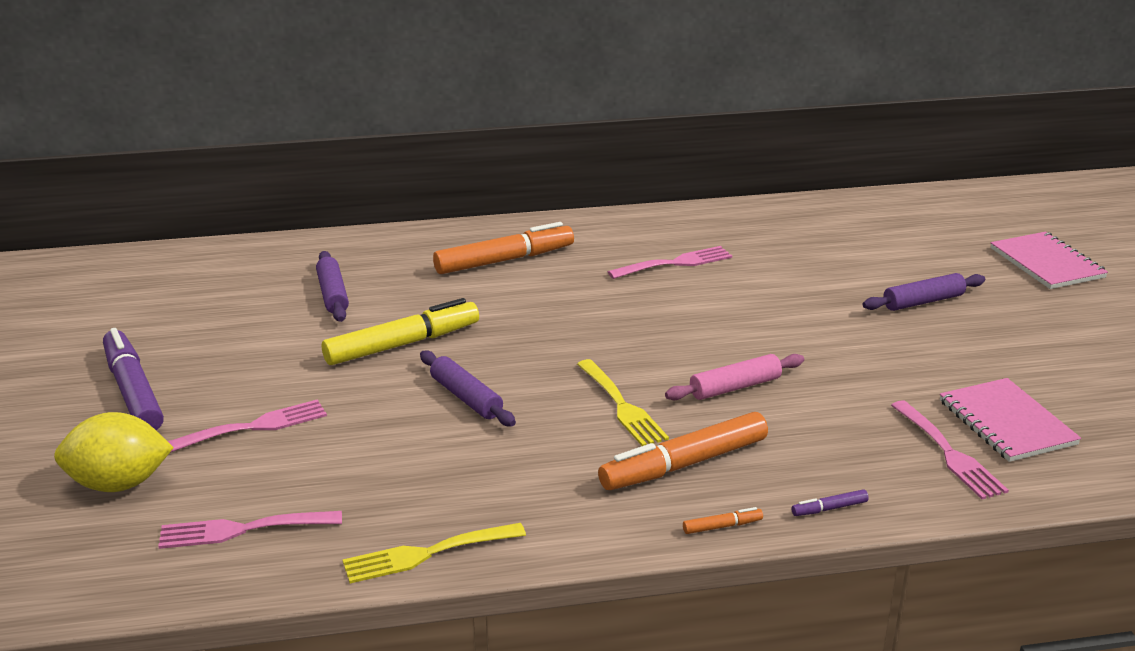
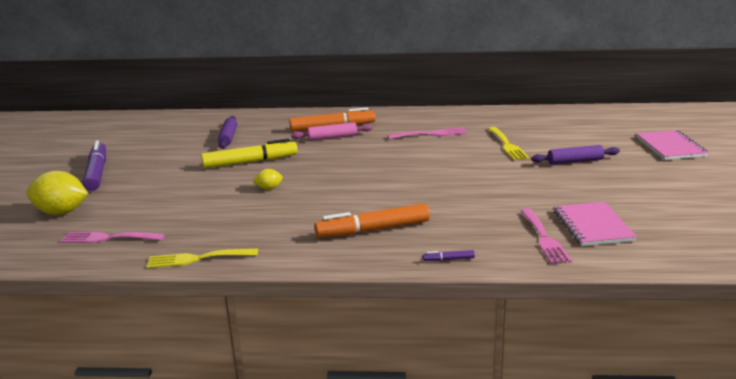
camera: 15 degrees right, 5 degrees down
(253, 427) = (146, 193): pink fork -> none
(466, 397) = (269, 188): purple rolling pin -> yellow lemon
(622, 406) = (355, 199): yellow fork -> yellow fork (507, 145)
(722, 526) = (376, 262): orange marker -> none
(735, 387) = (428, 195): pink rolling pin -> pink rolling pin (332, 137)

